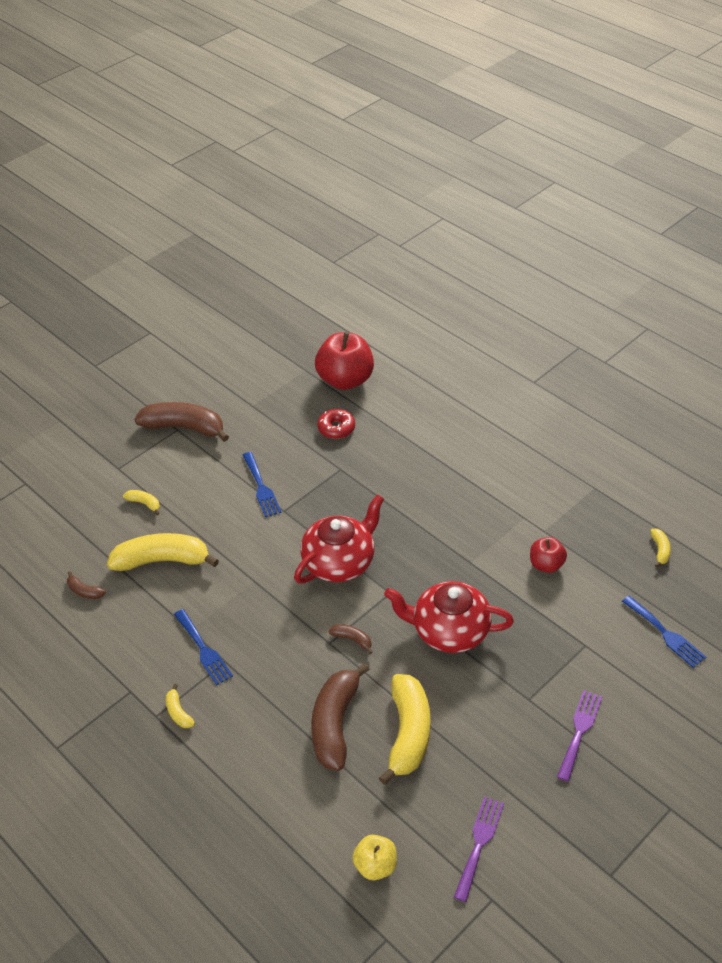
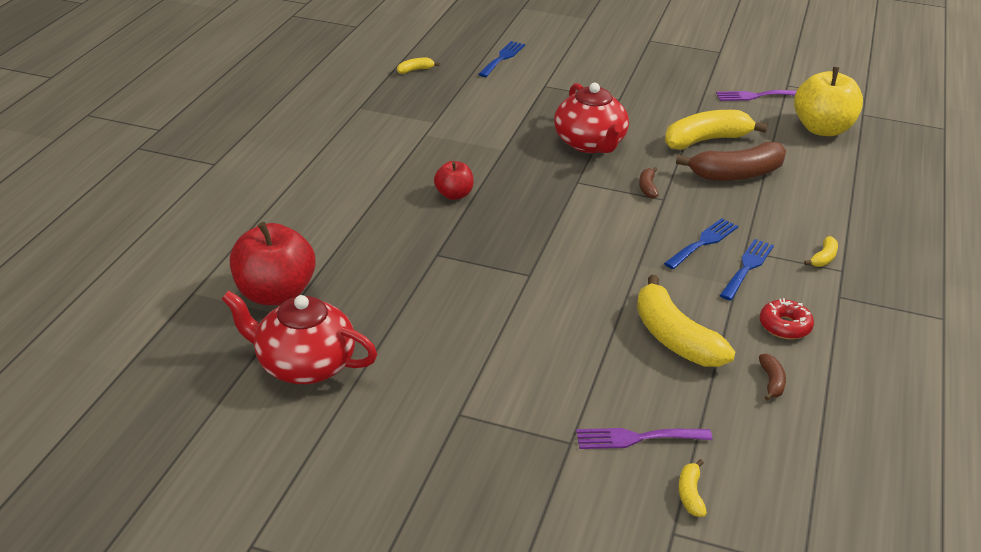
camera: 120 degrees left, 10 degrees down
(144, 503) = (608, 389): yellow banana -> yellow banana (690, 494)
(184, 427) = (451, 407): brown banana -> none
(261, 487) = (507, 302): blue fork -> blue fork (703, 242)
(336, 428) = (371, 275): red donut -> red donut (785, 326)
(340, 562) = (567, 218): red teapot -> red teapot (304, 365)
(375, 866) = (822, 129): yellow apple -> yellow apple, size x1.85
(546, 565) = (474, 114): red apple -> red apple (454, 195)
(579, 731) = (625, 76): purple fork -> purple fork (636, 438)

